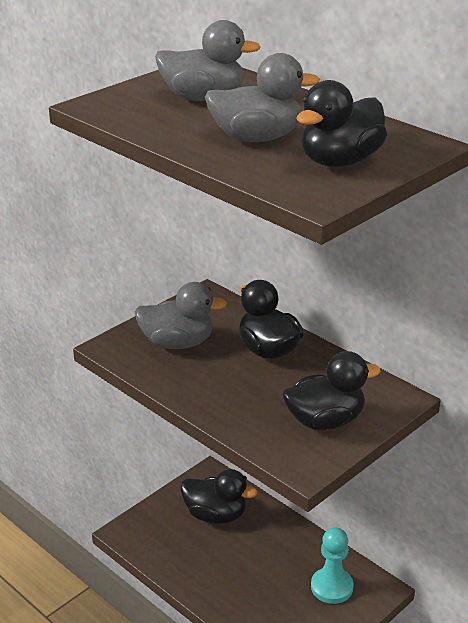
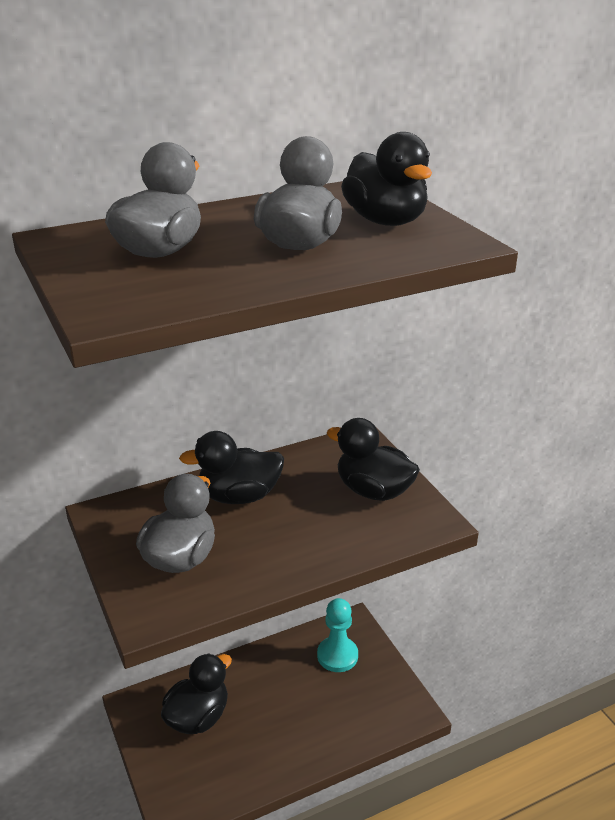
camera: 70 degrees left, 0 degrees up
(325, 421) = (373, 491): black duck -> black duck turned 60 degrees counterclockwise

